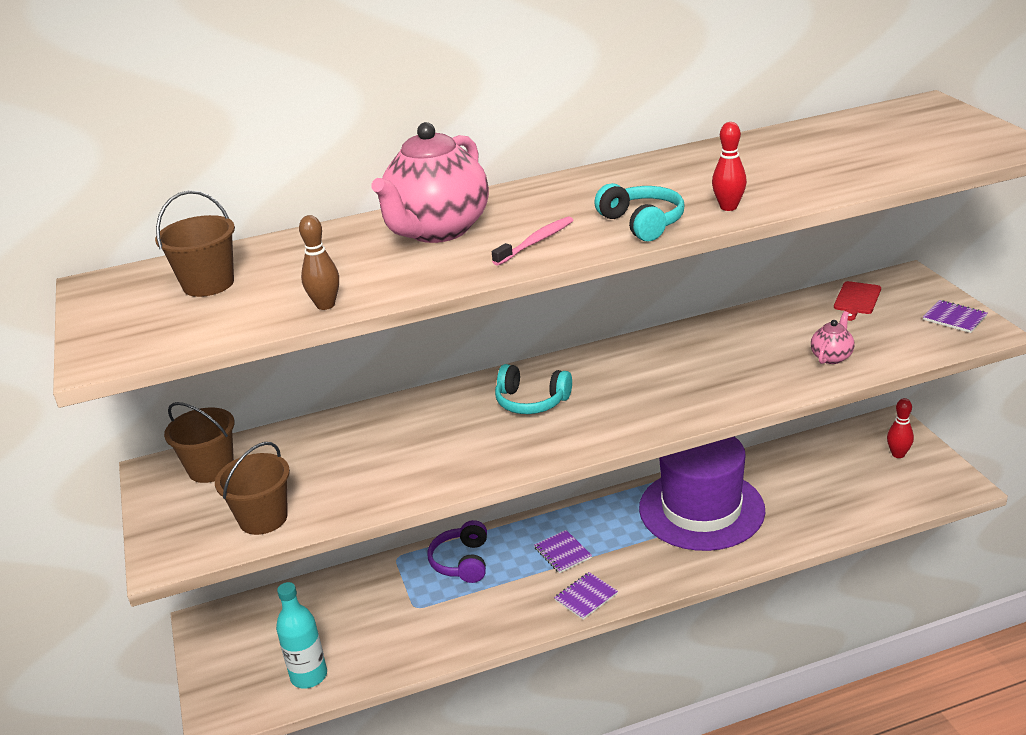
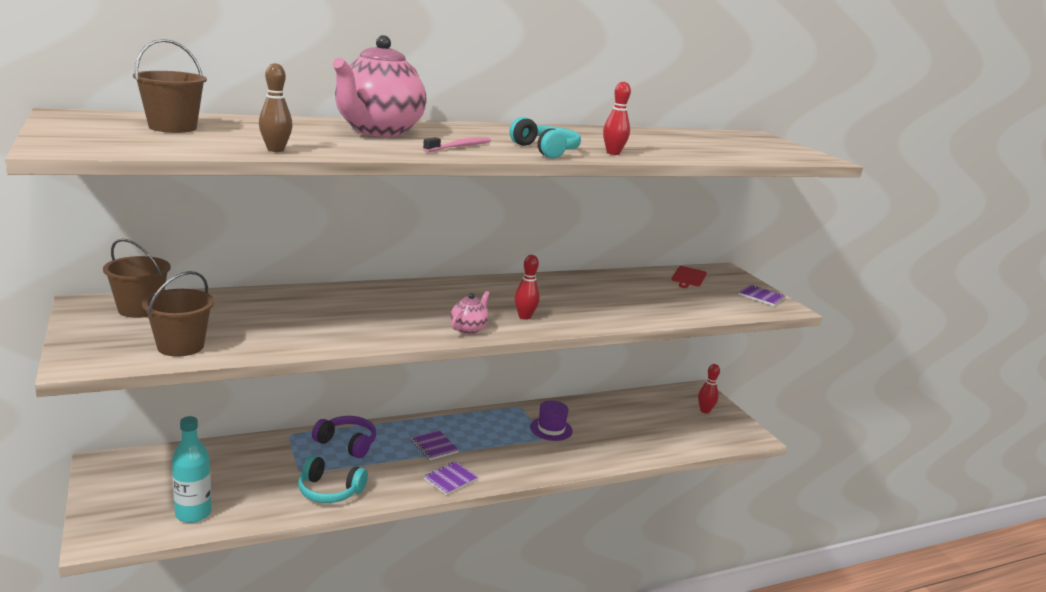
camera: 10 degrees left, 10 degrees down
(462, 562) = (347, 443): purple headphones -> purple headphones turned 120 degrees clockwise
(531, 401) = (430, 302): turquoise headphones -> turquoise headphones (329, 491)
(646, 407) = (524, 317): none -> red bowling pin
(701, 509) = (551, 429): purple hat -> purple hat, size x0.42
(831, 357) = (670, 306): pink teapot -> pink teapot (468, 329)

